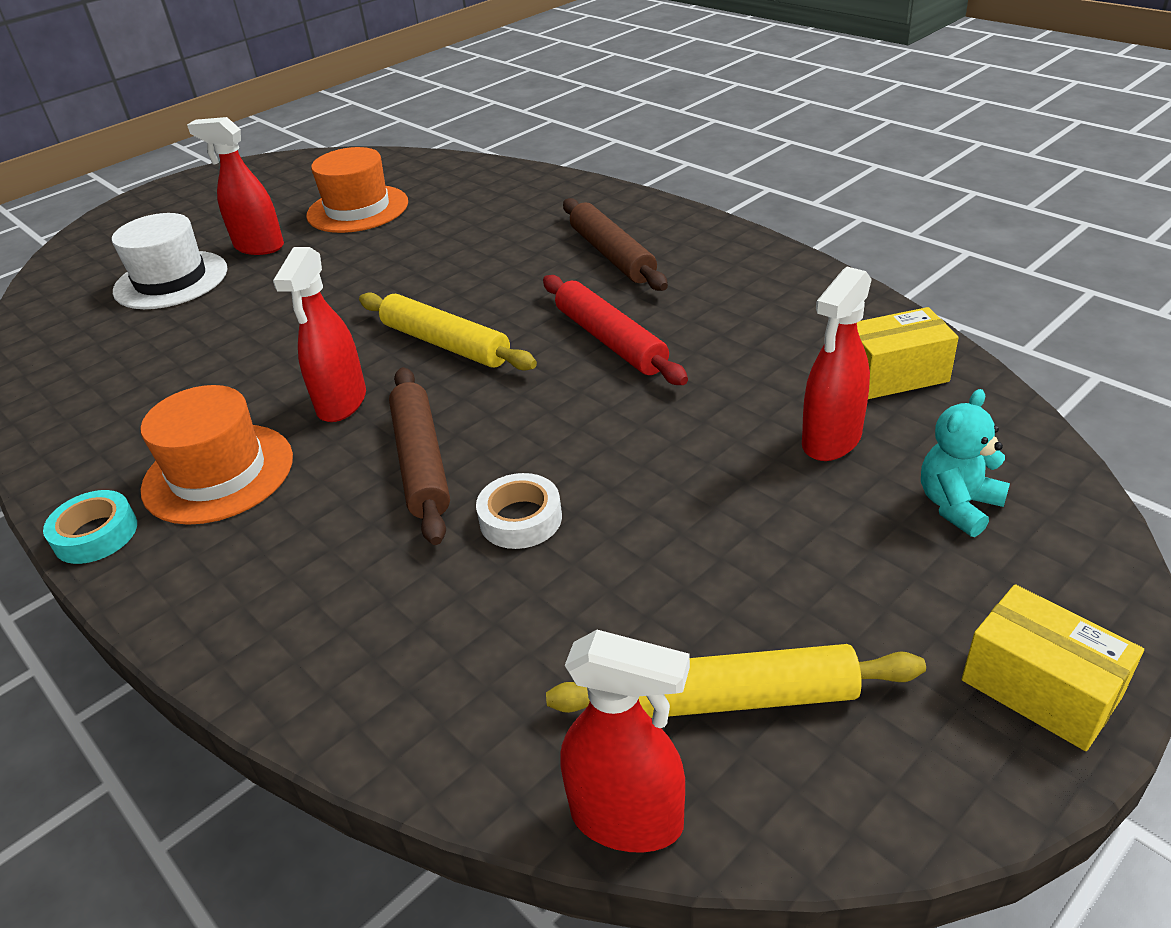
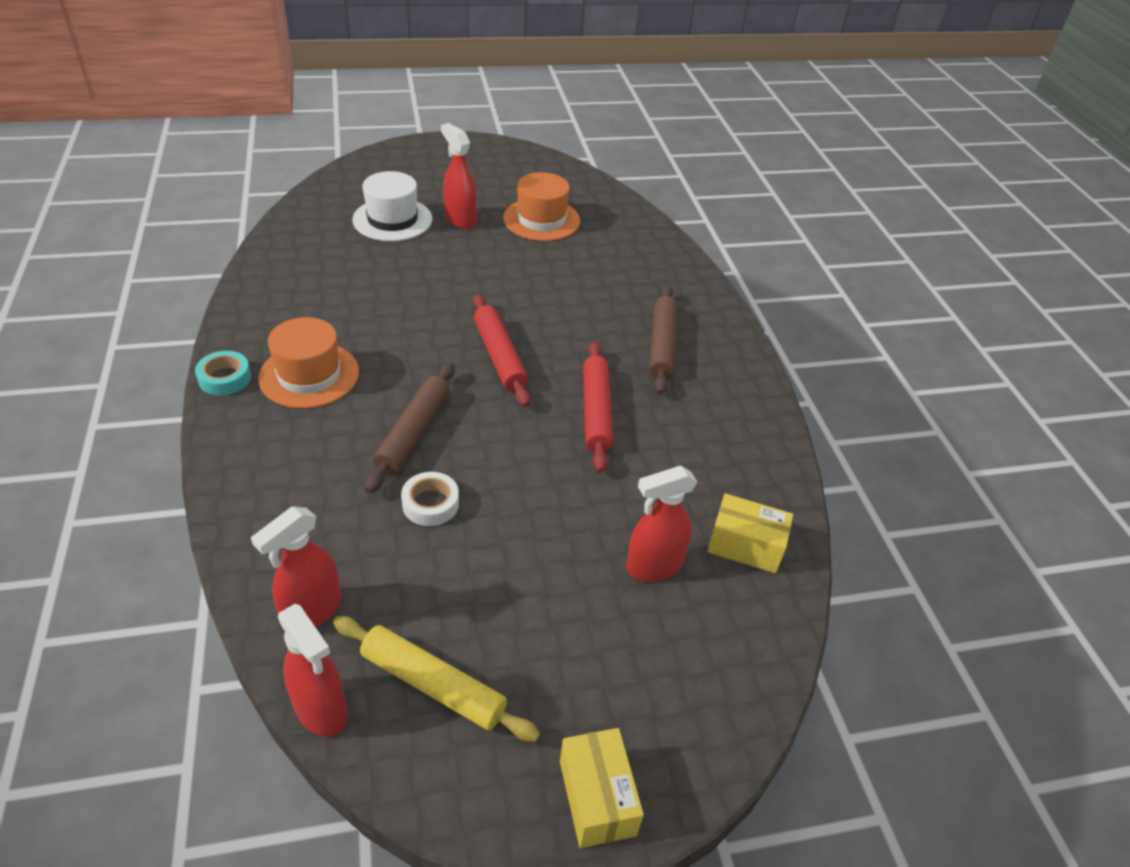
camera: 25 degrees right, 5 degrees up
(341, 403) = (407, 366): red spray bottle -> red spray bottle (312, 612)
(445, 344) = (499, 356): yellow rolling pin -> red rolling pin
(957, 505) = (680, 659): turquoise teddy bear -> none

